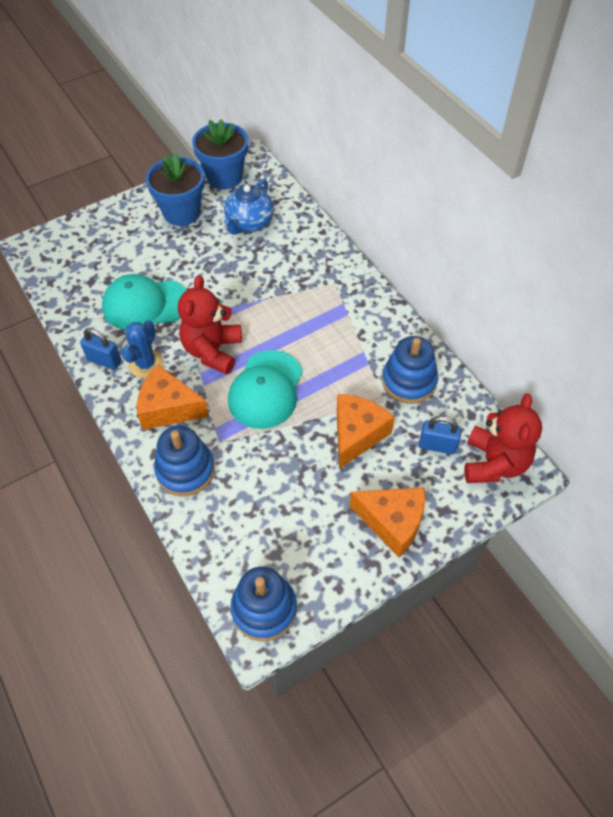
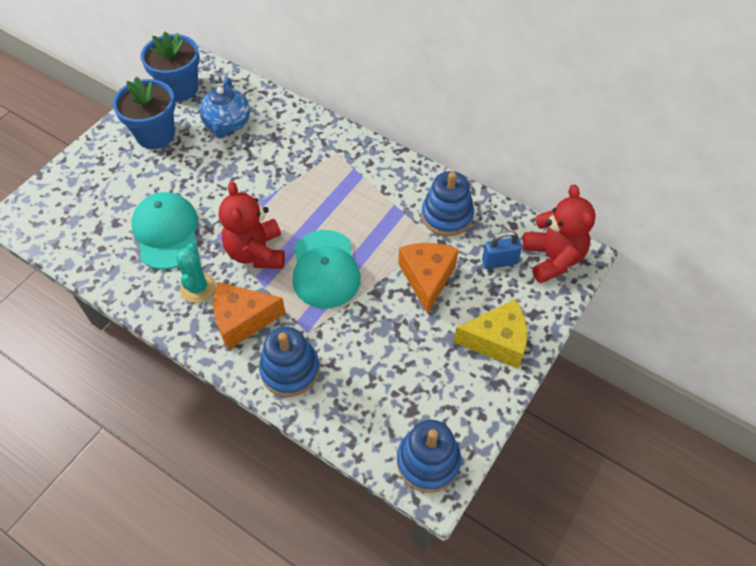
camera: 25 degrees left, 0 degrees up
(104, 360) = (154, 300): blue padlock -> none
(145, 304) = (166, 232): turquoise cap -> turquoise cap turned 105 degrees clockwise
(146, 364) = (198, 288): blue cactus -> turquoise cactus
(392, 522) = (497, 341): orange cheese -> yellow cheese

